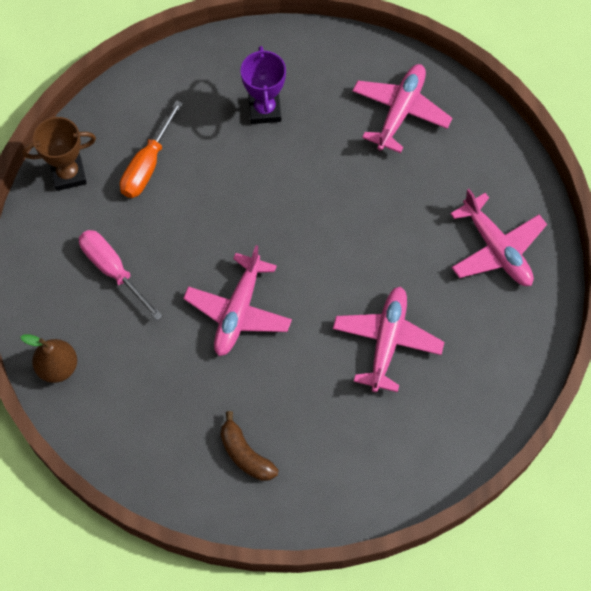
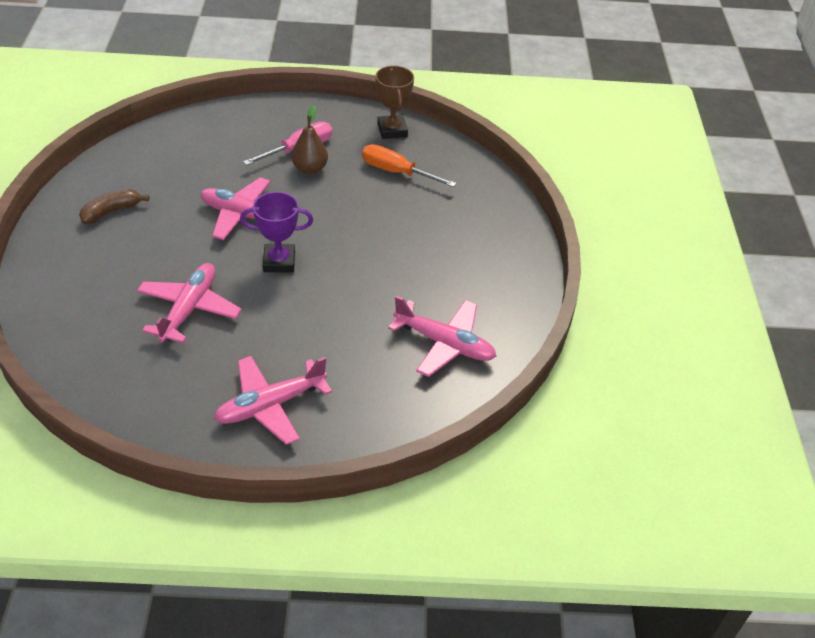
camera: 90 degrees right, 20 degrees down
(57, 367) = (221, 119): brown pear -> brown pear (310, 169)
(265, 110) = (450, 246): purple trophy -> purple trophy (279, 262)
(387, 341) = (189, 309): pink plane -> pink plane turned 90 degrees counterclockwise

